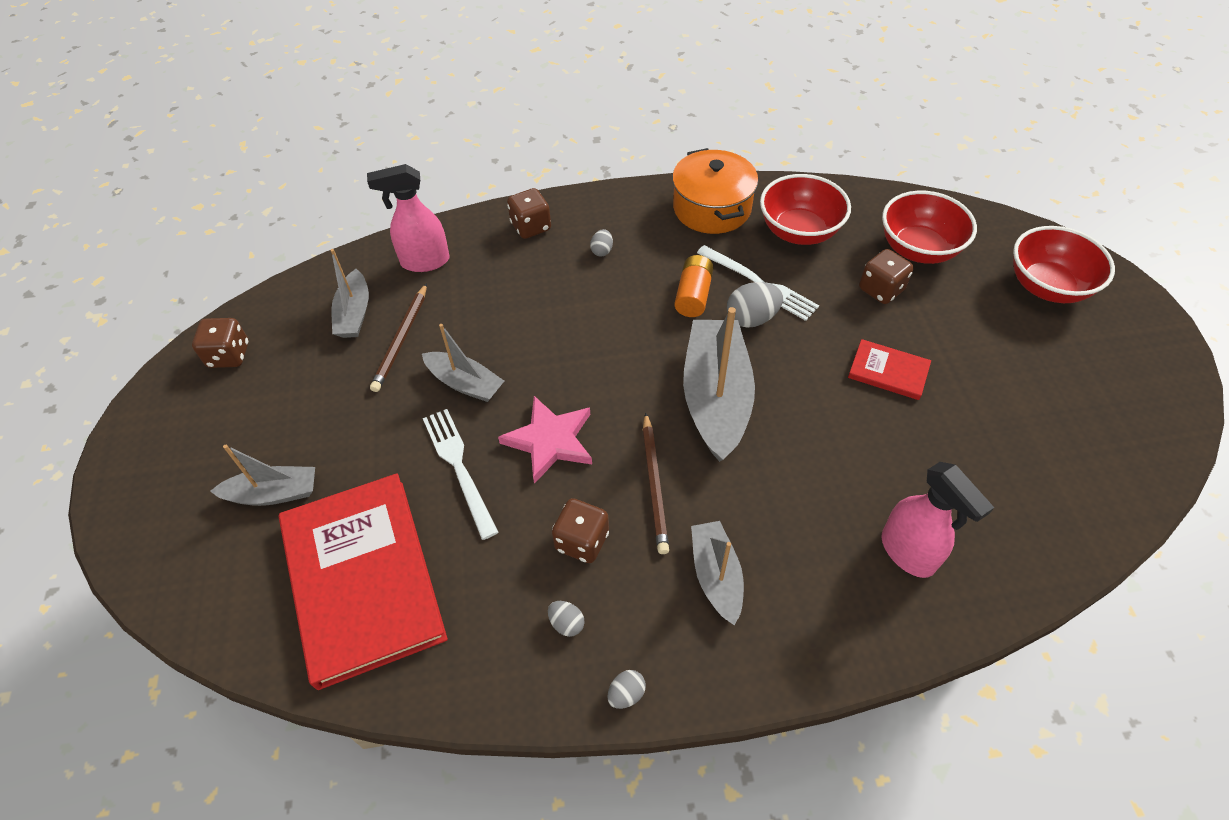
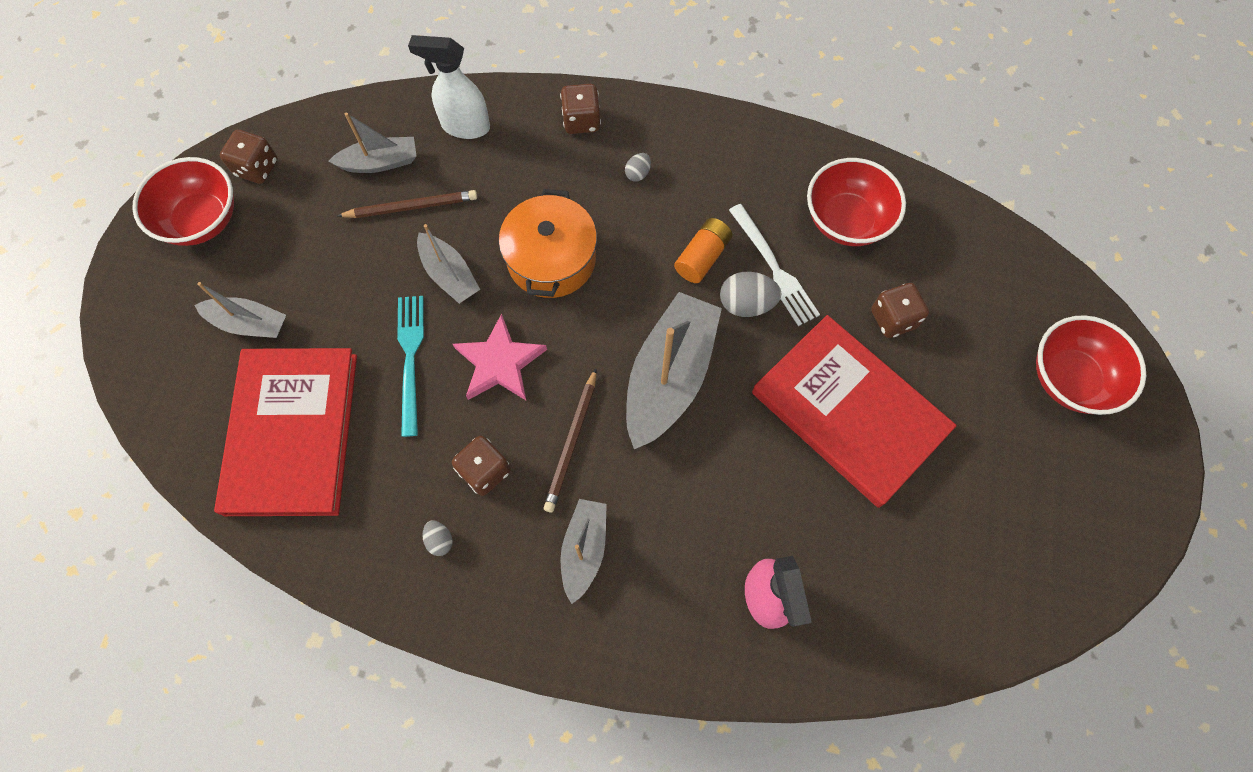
camera: 20 degrees right, 15 degrees up
(354, 313) = (380, 162): grey boat -> grey boat turned 120 degrees counterclockwise
(401, 339) = (411, 207): brown pencil -> brown pencil turned 135 degrees counterclockwise
(424, 262) = (465, 126): pink spray bottle -> white spray bottle
(459, 467) = (410, 358): white fork -> turquoise fork
(626, 694) = (461, 621): grey egg -> none
(712, 208) = (771, 161): orange pot -> orange pot (551, 259)
(888, 371) = (849, 411): red book -> red book, size x2.26
(918, 249) = (959, 286): red bowl -> red bowl (202, 220)

